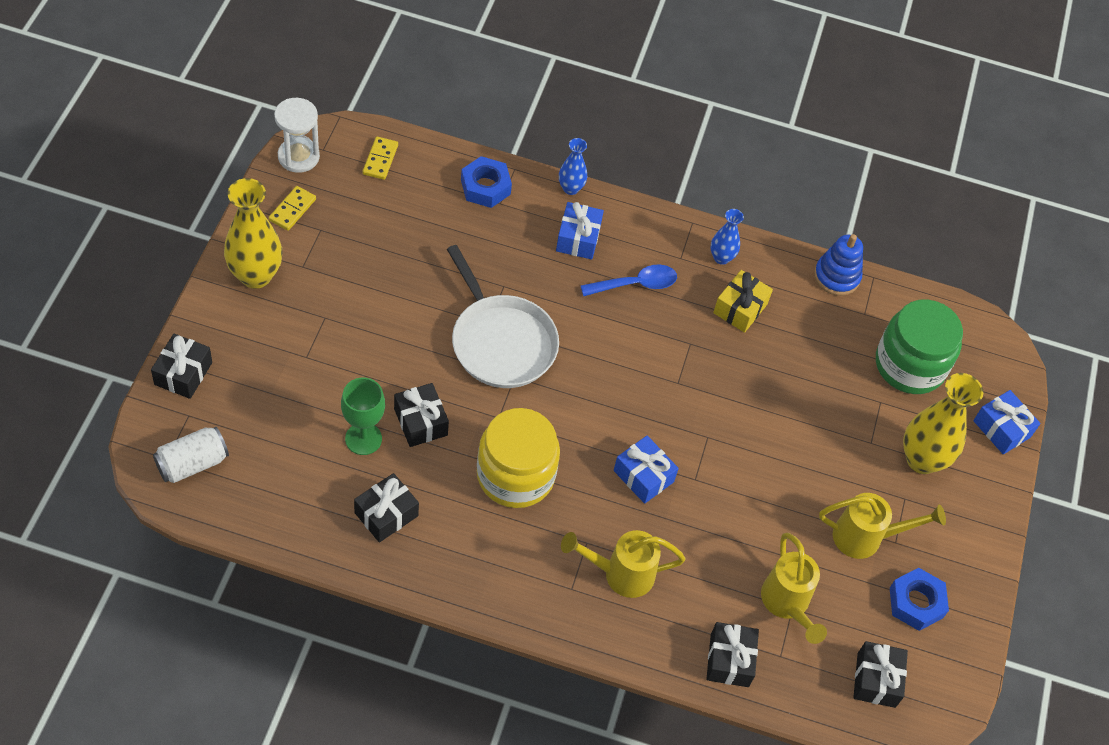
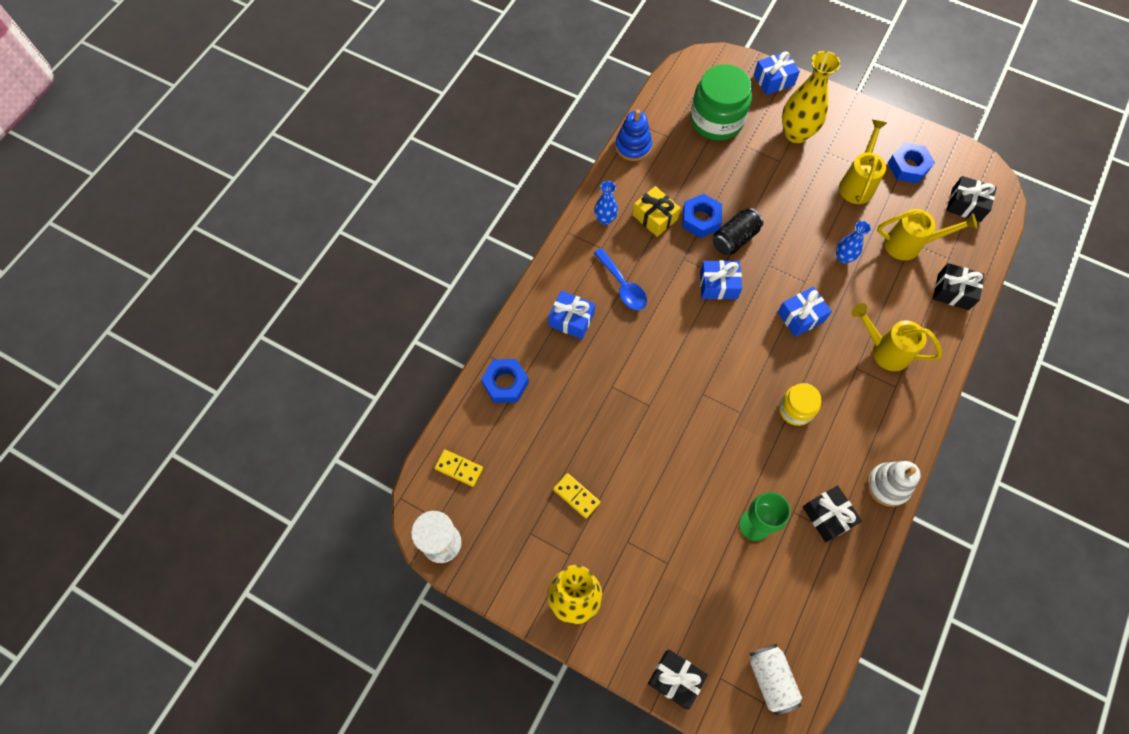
camera: 70 degrees left, 10 degrees up
(292, 210) = (503, 556): yellow domino -> yellow domino (576, 496)
(420, 422) = (741, 475): black gift -> none
(436, 580) = (888, 485): none -> white stacking toy
(501, 342) = (668, 398): white pan -> none
(515, 475) = (795, 409): yellow jar -> yellow jar, size x0.56
(570, 188) = (518, 315): blue vase -> blue vase (843, 257)
(620, 574) = (884, 350): yellow watering can -> yellow watering can turned 105 degrees clockwise
(635, 284) = (623, 286): blue spoon -> blue spoon turned 150 degrees clockwise
(663, 383) = (718, 285): none -> blue gift
(735, 397) = (735, 238): none -> black can
(752, 357) = (700, 219): none -> blue nut

